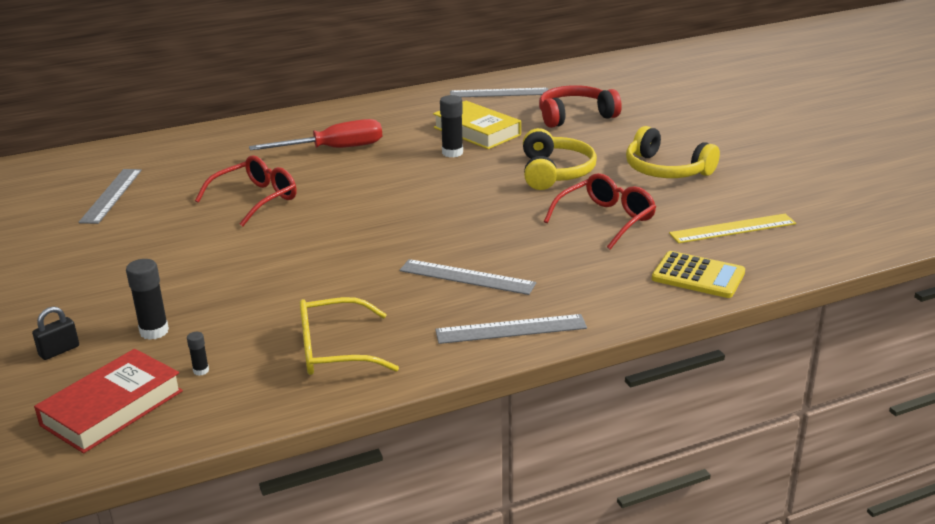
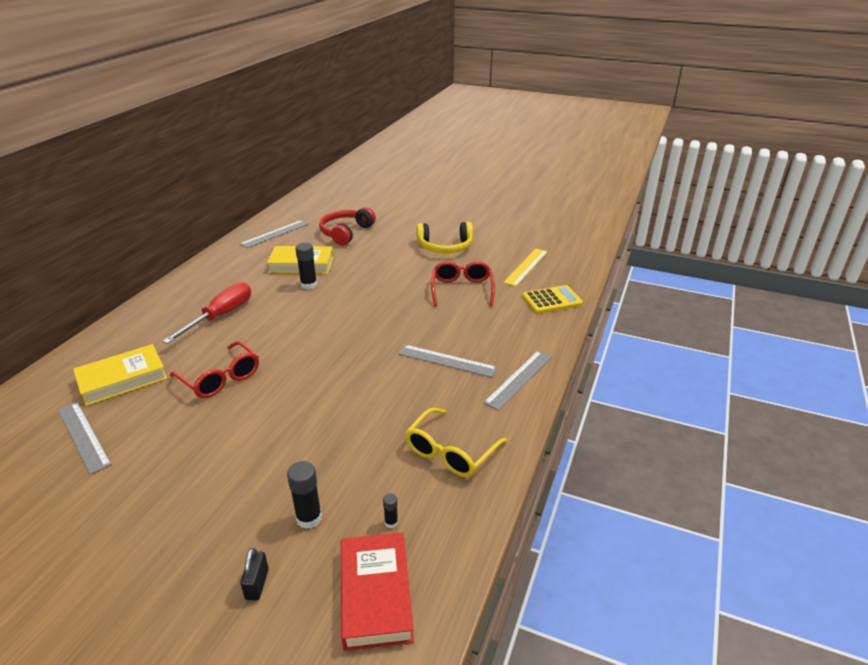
camera: 45 degrees left, 5 degrees up
(191, 167) = (122, 379): none -> yellow book
(256, 199) = (221, 378): red glasses -> red glasses turned 135 degrees clockwise
(467, 277) = (447, 361): grey ruler -> grey ruler turned 45 degrees clockwise
(555, 172) = (390, 272): yellow headphones -> none

